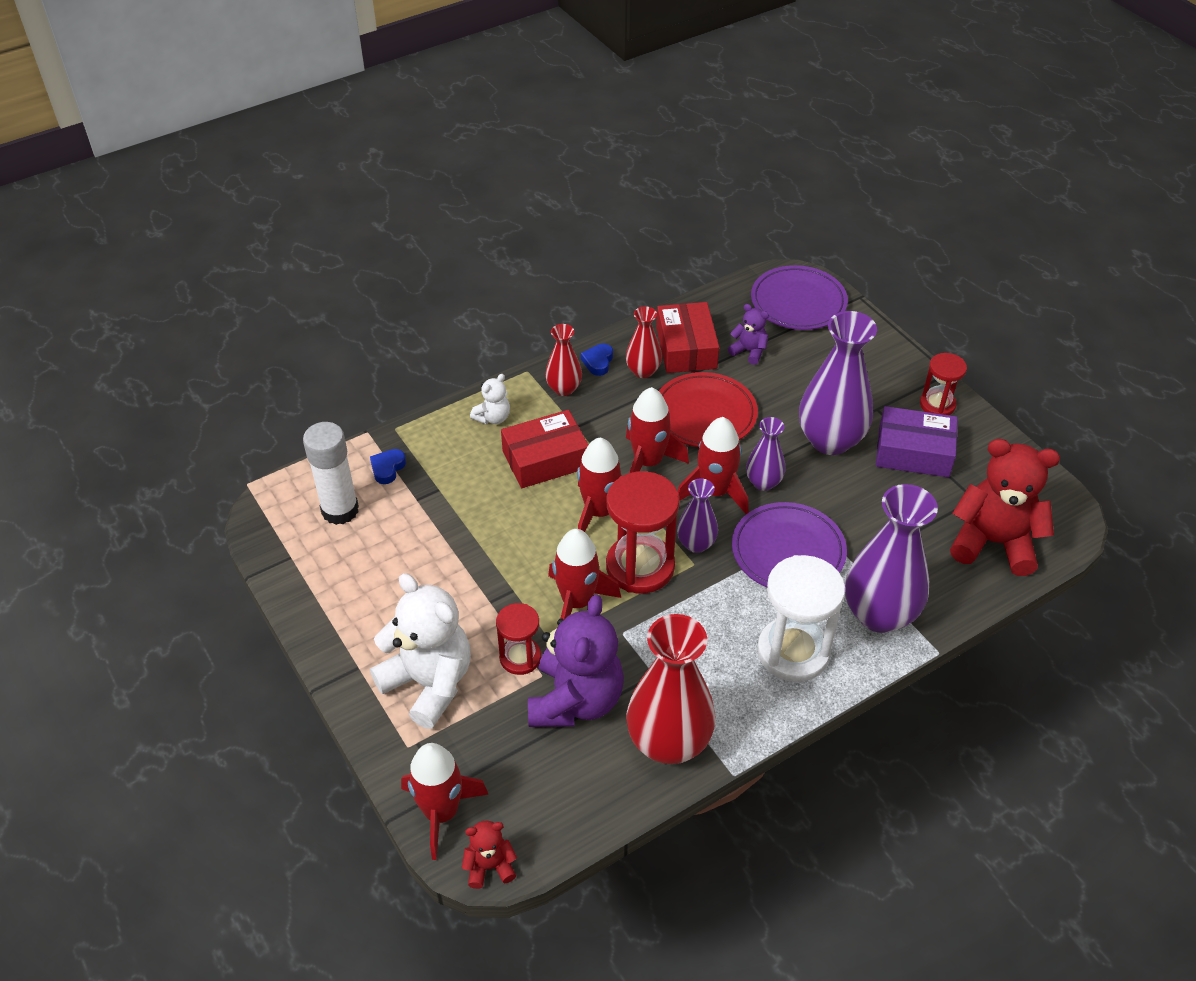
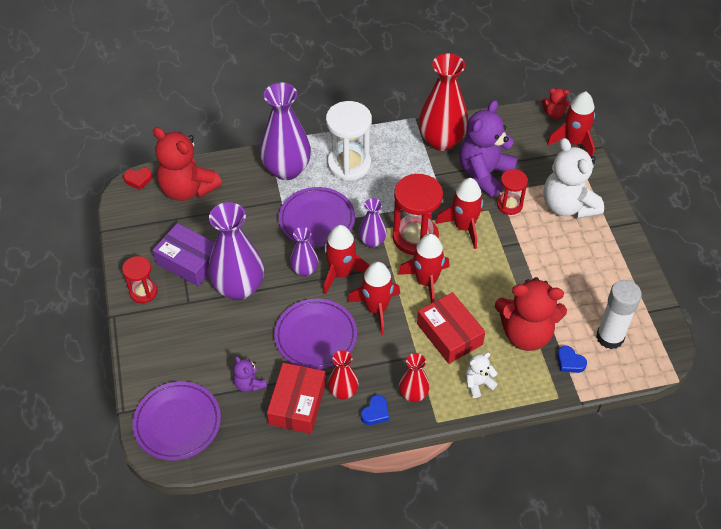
camera: 160 degrees left, 5 degrees up
(387, 468) = (569, 362): blue heart -> blue heart turned 90 degrees clockwise
(449, 485) = (526, 333): none -> red teddy bear
(545, 459) = (449, 334): red box -> red box turned 60 degrees clockwise
(704, 414) = (316, 336): red plate -> purple plate
(1070, 535) = (138, 180): none -> red heart

